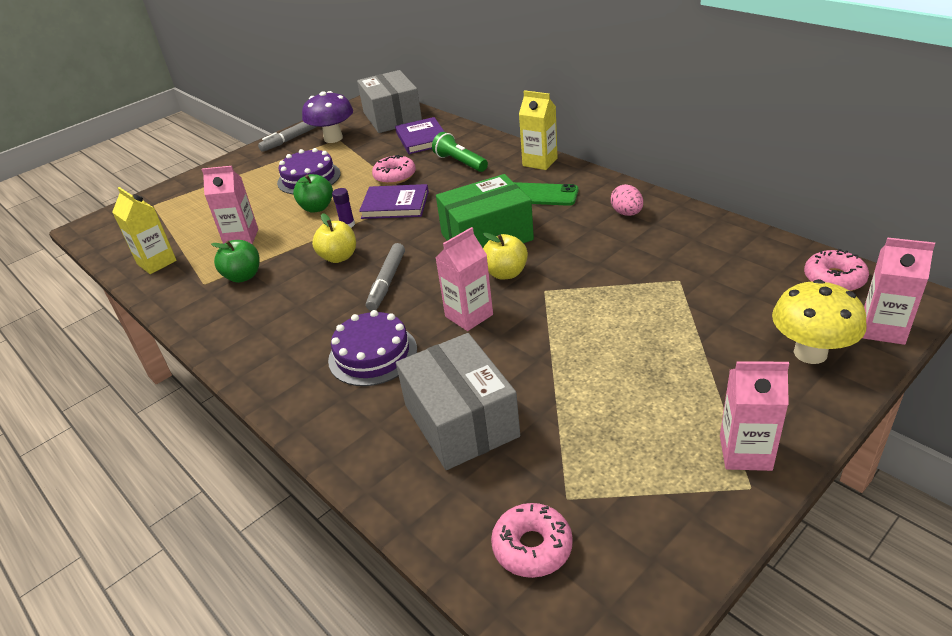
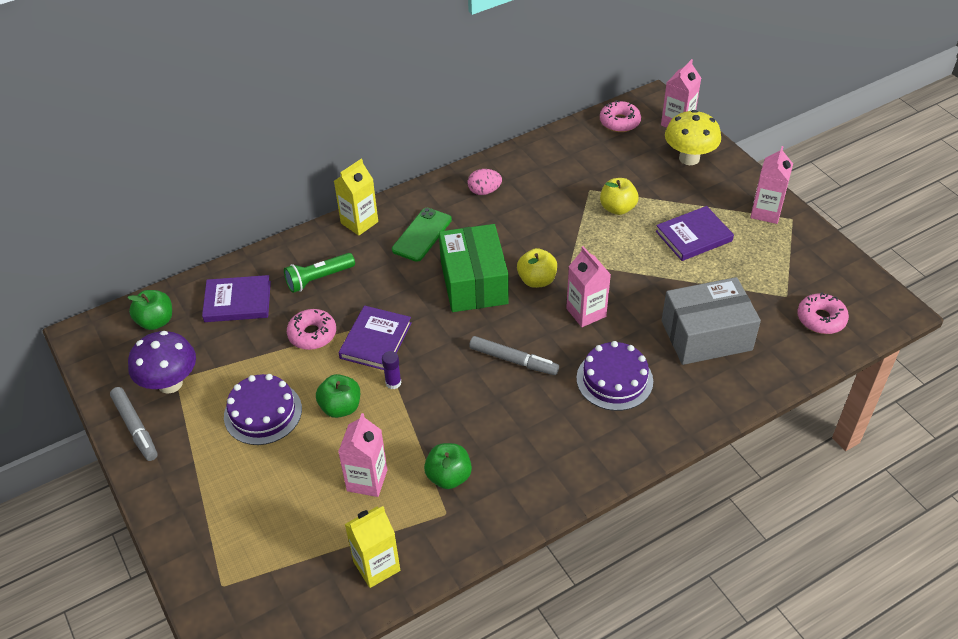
camera: 80 degrees left, 10 degrees up
(339, 257) = (452, 394): yellow apple -> yellow apple (617, 208)
(392, 117) = (156, 321): grey box -> green apple
(644, 382) = (693, 236): none -> purple book

